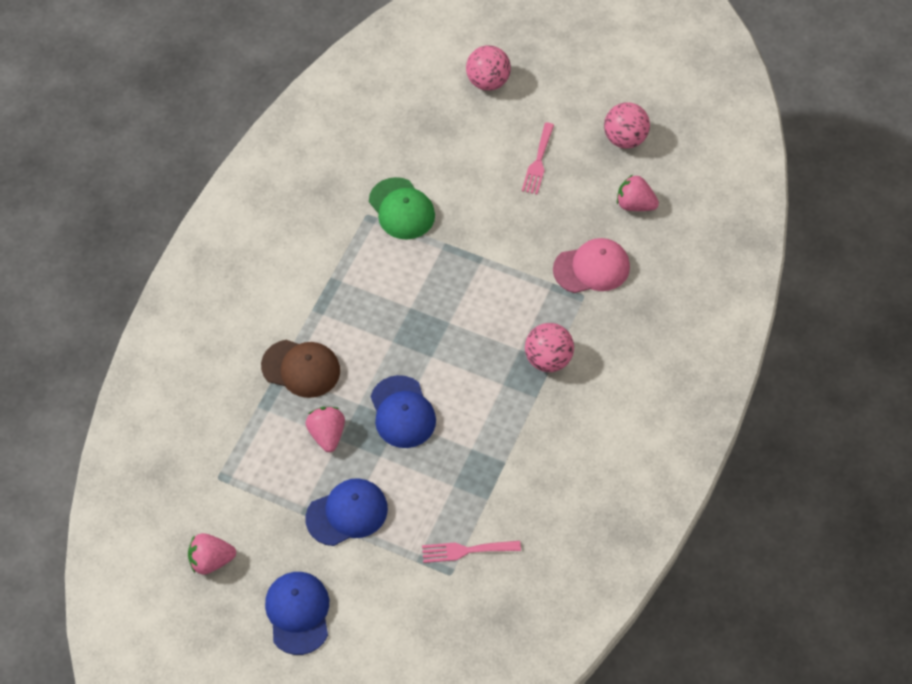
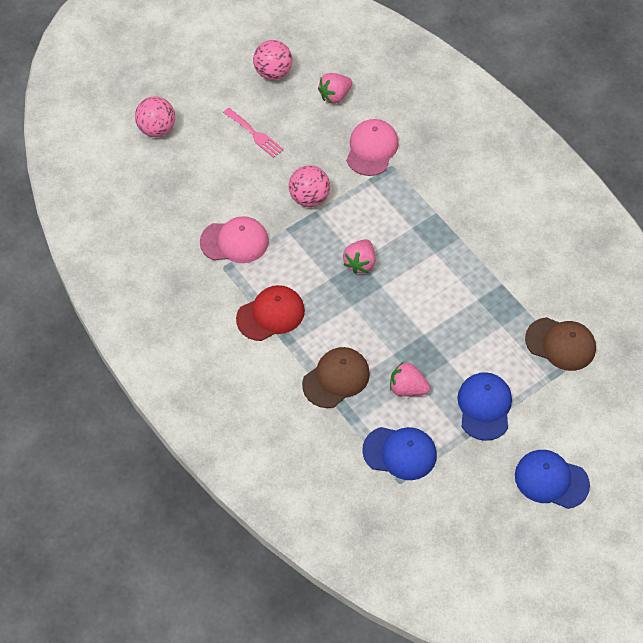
camera: 60 degrees left, 0 degrees up
(211, 560) = (471, 521): pink strawberry -> pink strawberry (360, 263)
(338, 279) = (270, 314): none -> red cap
(401, 209) = (234, 241): green cap -> pink cap
(402, 412) = (419, 328): blue cap -> blue cap (400, 453)
(466, 550) = (560, 344): pink fork -> brown cap
(548, 359) = (432, 214): pink ball -> pink ball (309, 198)

